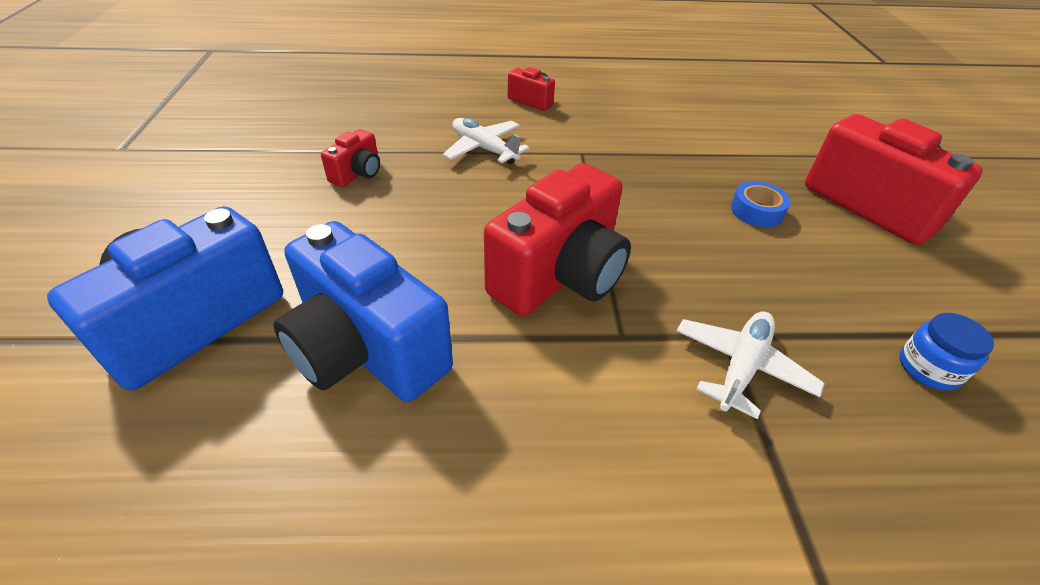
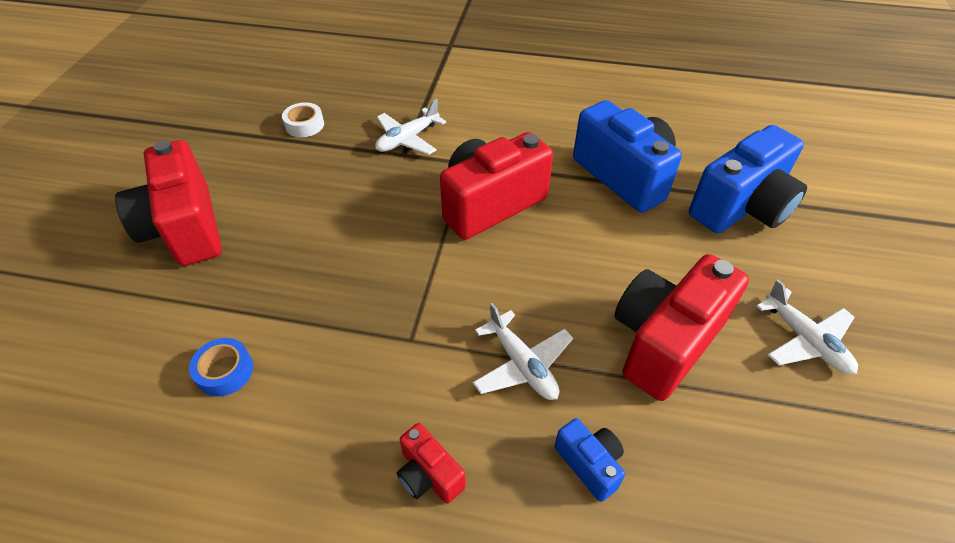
camera: 165 degrees left, 5 degrees up
(217, 188) = (805, 340): none -> white plane
(358, 173) = (664, 341): red camera -> red camera, size x2.12
(428, 112) = (589, 464): none -> blue camera
(756, 211) = (293, 237): blue tape -> blue tape (225, 371)
(928, 368) = (304, 125): blue jar -> white tape

